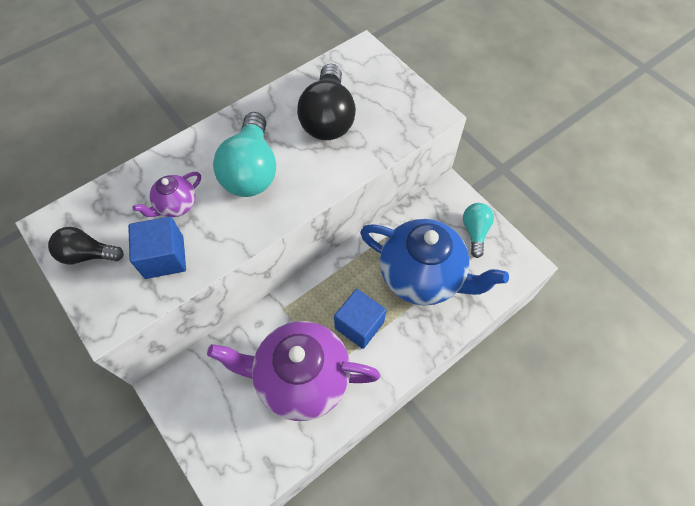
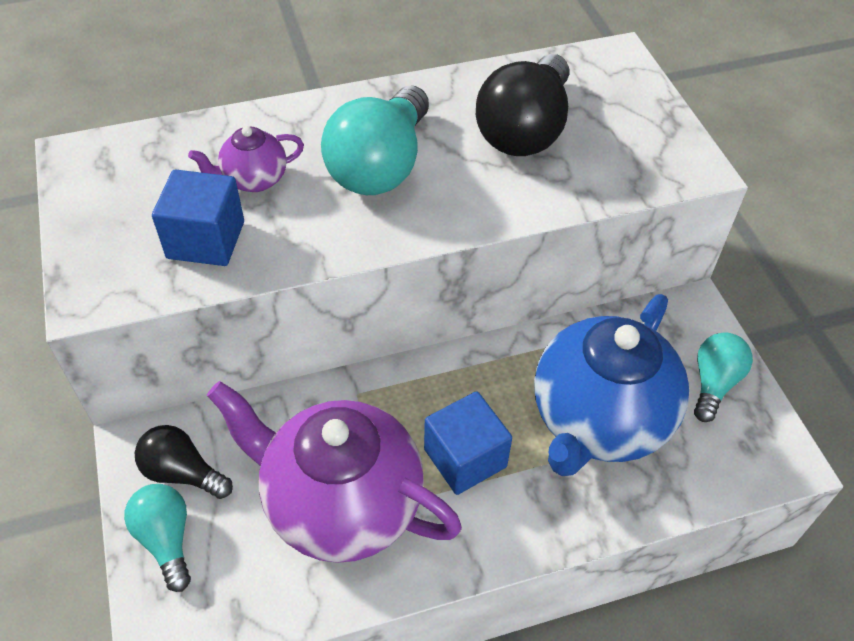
camera: 20 degrees right, 10 degrees down
(87, 254) = (106, 205): black light bulb -> black light bulb (182, 473)
(210, 438) = (166, 539): none -> turquoise light bulb
(422, 276) = (598, 421): blue teapot -> blue teapot turned 75 degrees clockwise

